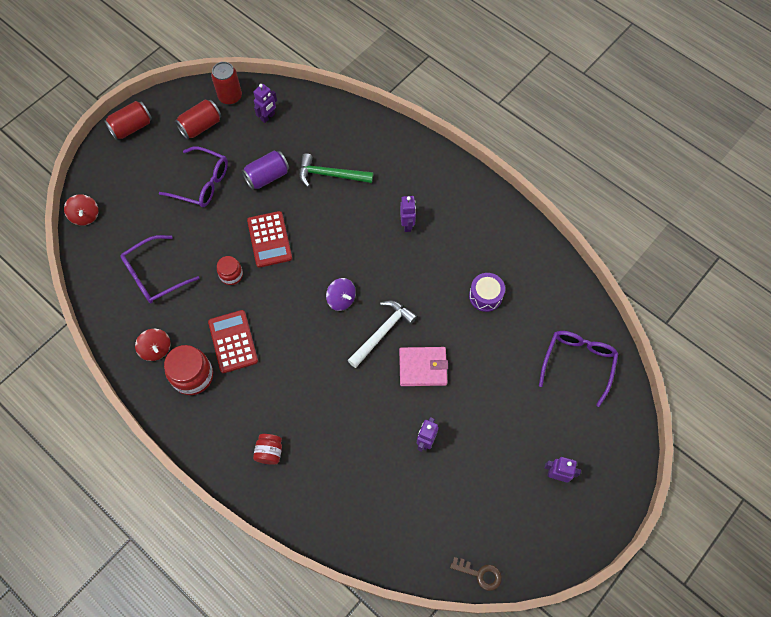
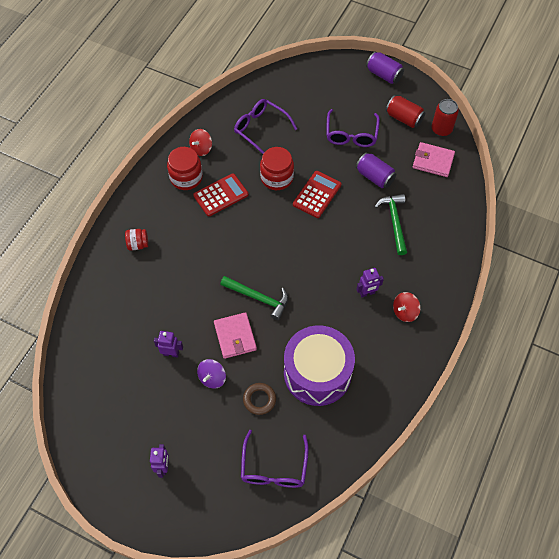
camera: 75 degrees right, 5 degrees down
(85, 216) = (296, 72): red spinning top -> red spinning top (405, 312)
(132, 127) = (384, 75): red can -> purple can
(231, 275) = (277, 178): red jar -> red jar, size x1.69
(268, 117) = (433, 161): purple robot -> pink wallet
(269, 239) = (317, 194): red calculator -> red calculator turned 150 degrees clockwise
(341, 299) = (279, 260): purple spinning top -> purple spinning top (212, 378)
(382, 332) = (258, 298): white hammer -> green hammer
(480, 574) = (68, 420): brown key -> none
(485, 296) = (317, 373): purple drum -> purple drum, size x2.18
(502, 360) = (259, 399): none -> brown ring
(578, 363) = (274, 467): purple glasses -> purple glasses turned 90 degrees clockwise

